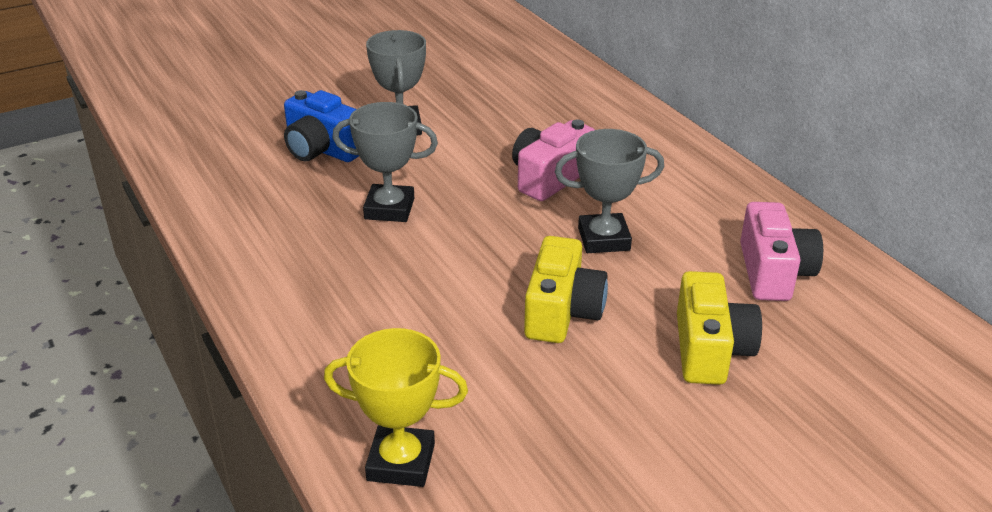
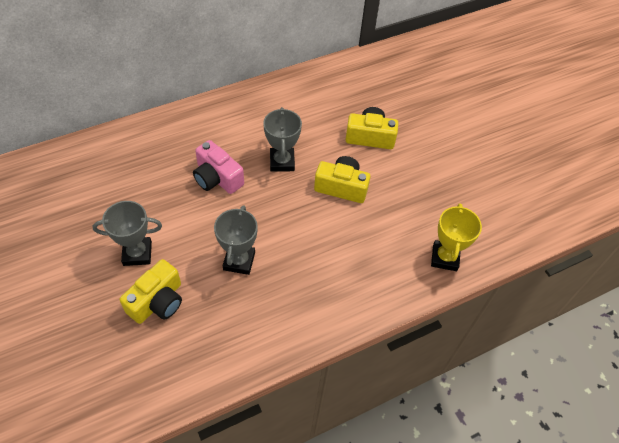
camera: 90 degrees left, 20 degrees up
(322, 149) = (157, 301): blue camera -> yellow camera
(773, 272) = (315, 103): pink camera -> none

